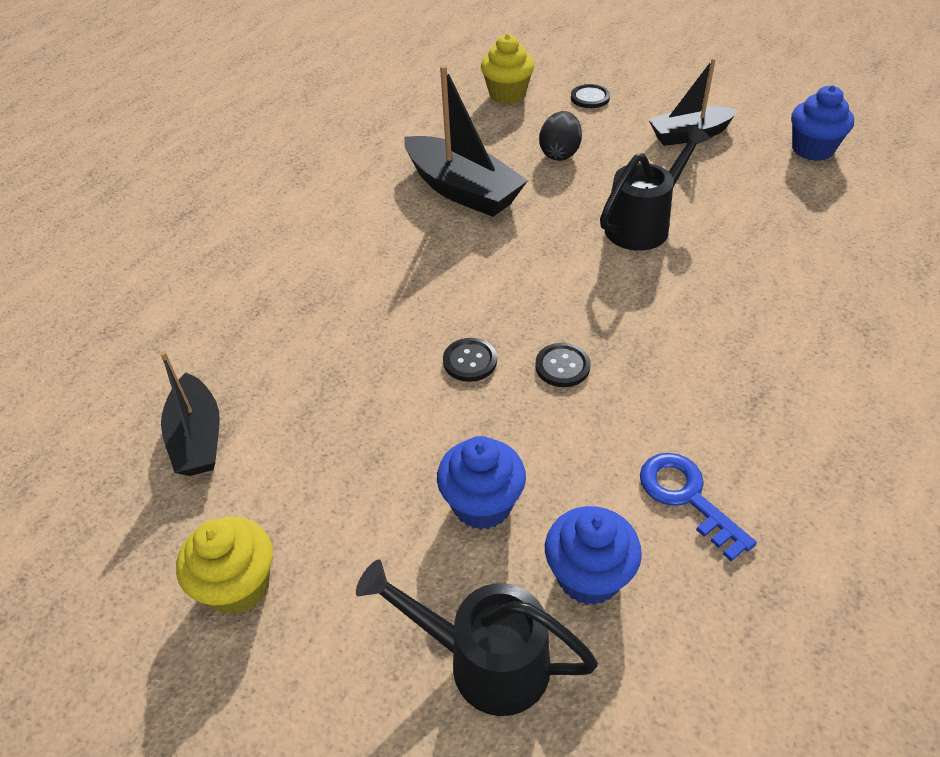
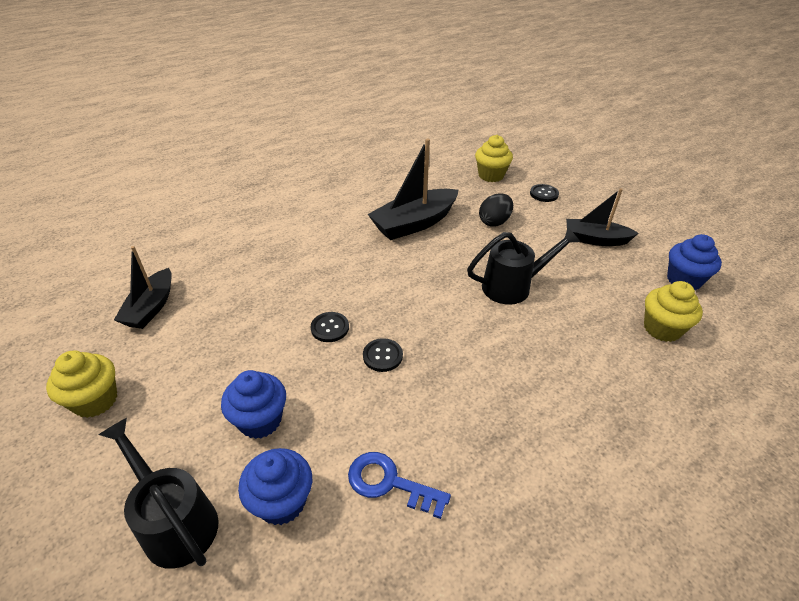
camera: 25 degrees right, 5 degrees down
(463, 190) = (414, 223): black boat -> black boat turned 75 degrees clockwise
(687, 497) = (389, 483): blue key -> blue key turned 60 degrees counterclockwise
(829, 212) = (662, 329): none -> yellow cupcake

